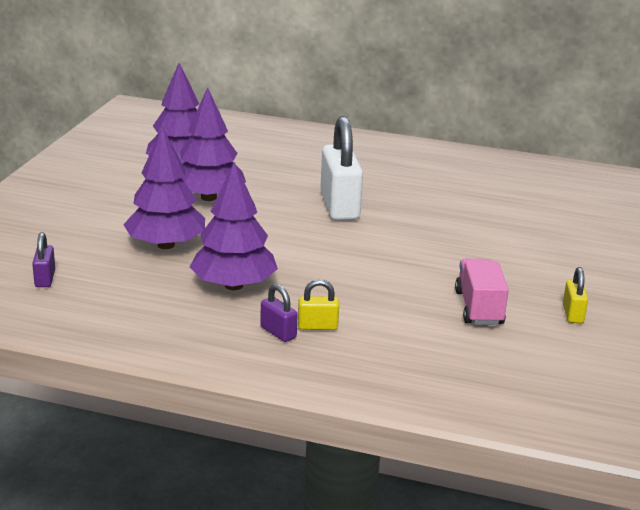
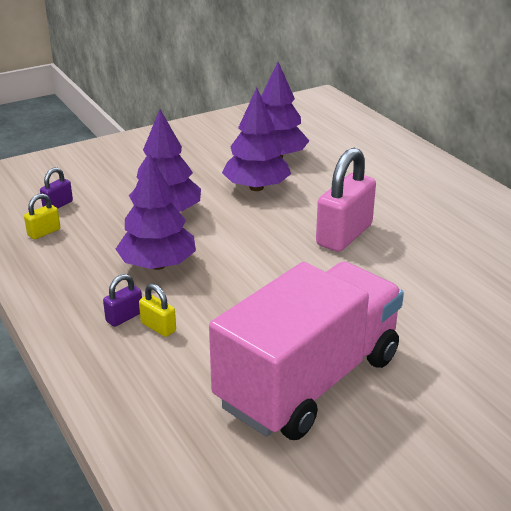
camera: 45 degrees right, 5 degrees up
(278, 332) = (124, 317): purple padlock -> purple padlock turned 45 degrees clockwise
(339, 207) = (344, 235): white padlock -> pink padlock
(479, 308) = (309, 381): pink truck -> pink truck, size x2.20
(572, 314) = (387, 435): yellow padlock -> yellow padlock (44, 232)

